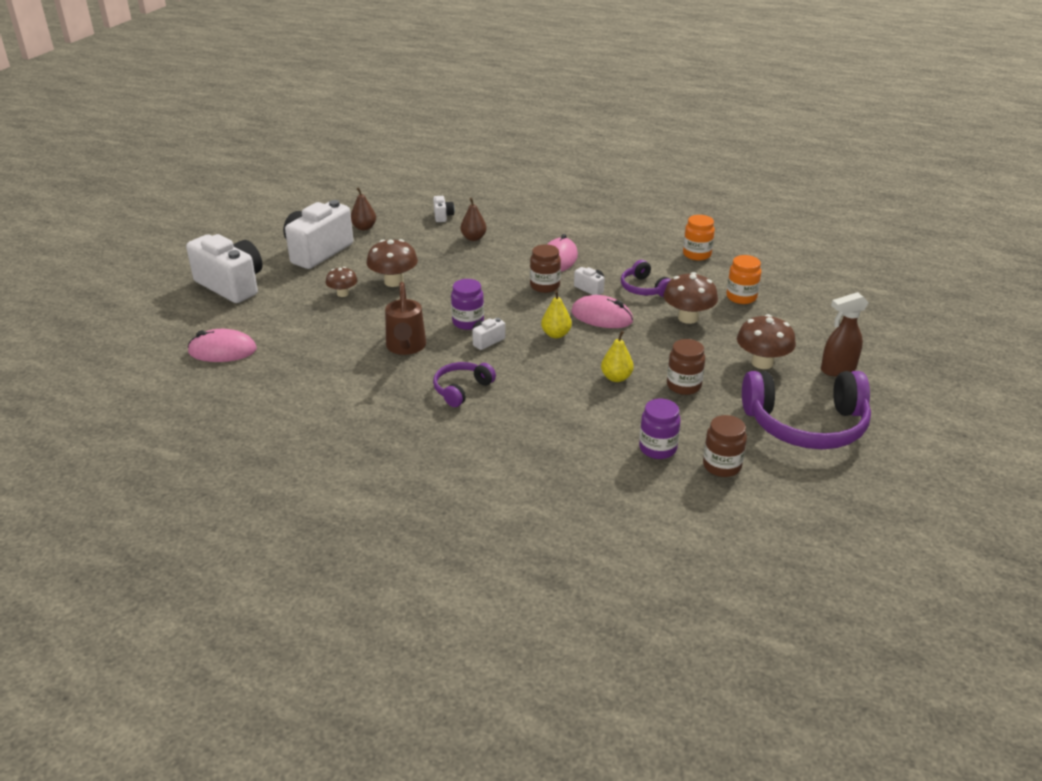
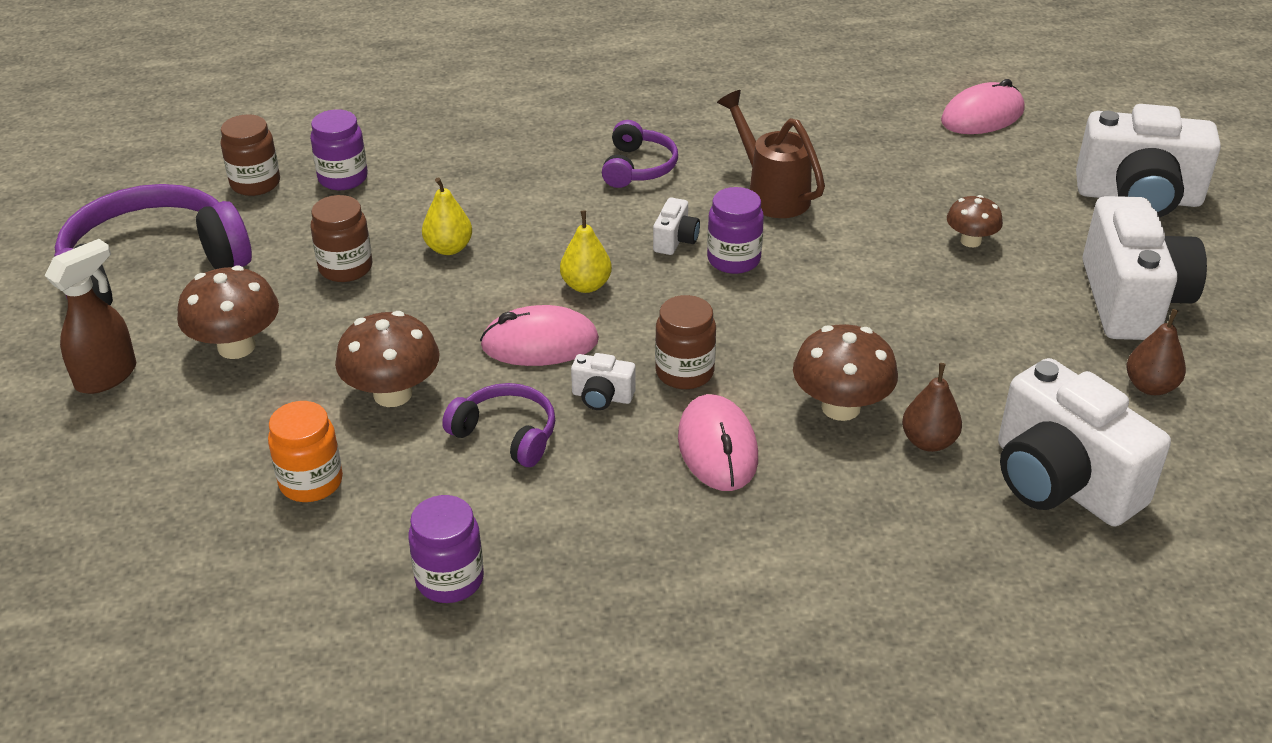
camera: 150 degrees right, 5 degrees up
(393, 282) = (930, 289): brown mushroom -> brown mushroom (841, 407)
(443, 216) = (1061, 482): white camera -> white camera, size x2.36
(697, 254) = (450, 579): orange jar -> purple jar

